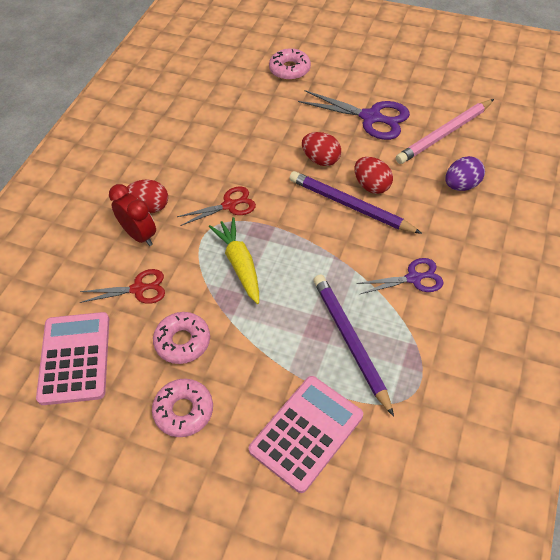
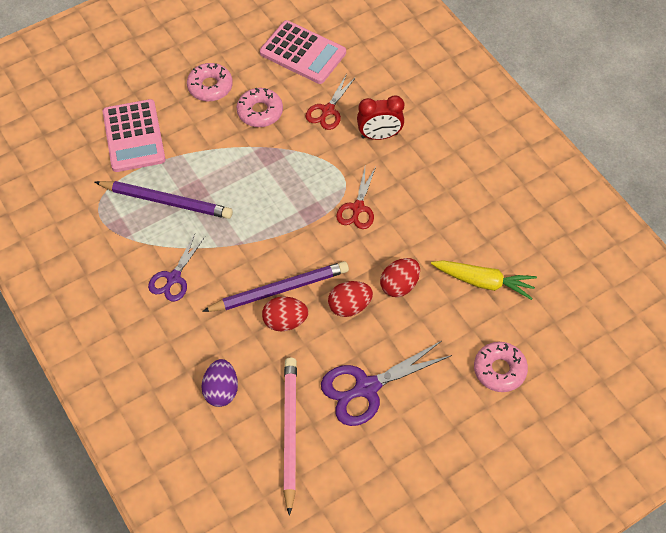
camera: 125 degrees right, 5 degrees up
(150, 207) = (404, 156): red egg -> red egg (399, 285)
(239, 264) = (293, 180): yellow carrot -> yellow carrot (483, 282)

